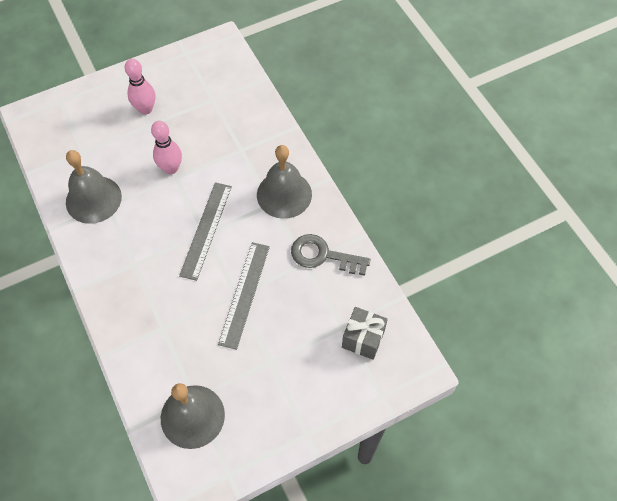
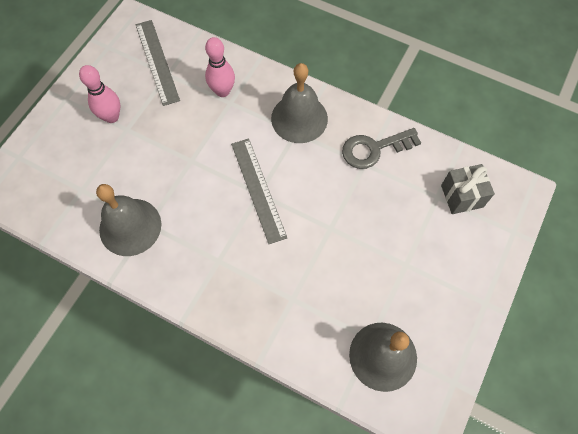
camera: 35 degrees left, 5 degrees up
(171, 168) = (181, 155): pink bowling pin -> pink bowling pin (222, 91)
(244, 294) = (337, 222): grey ruler -> grey ruler (157, 61)

